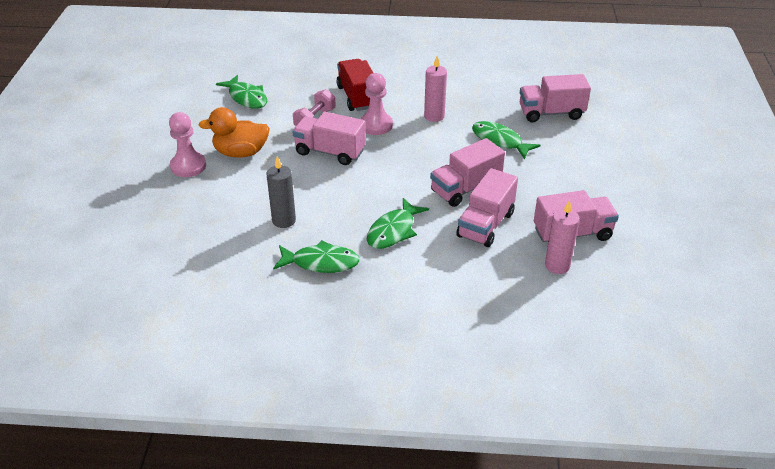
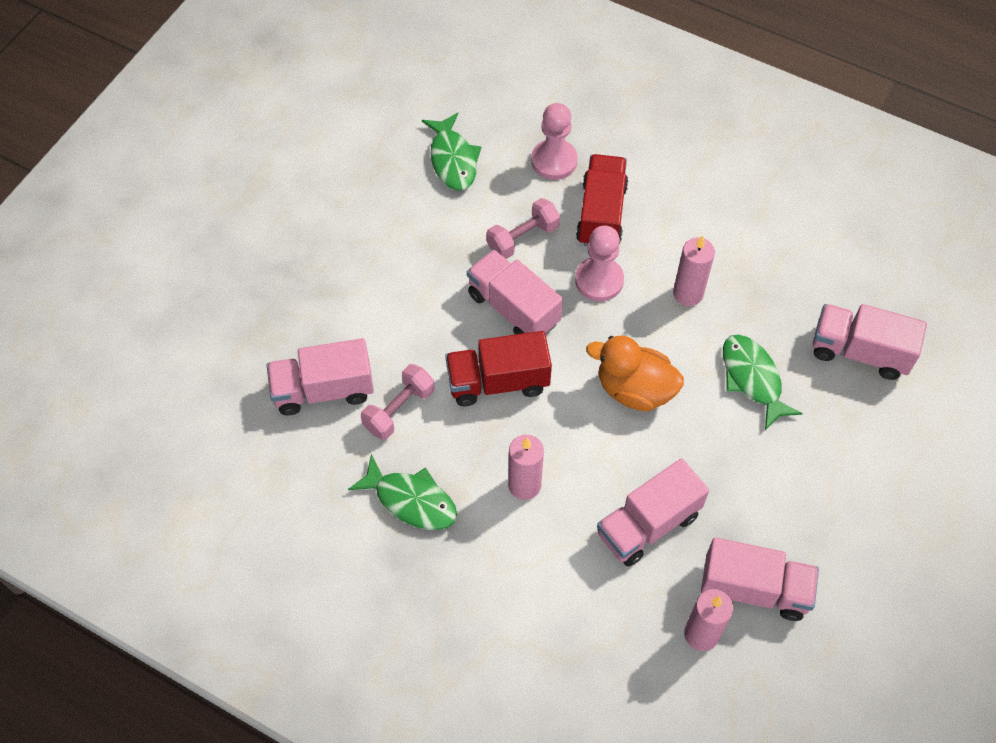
camera: 25 degrees right, 20 degrees up
(188, 166) = (325, 264): pink pawn -> pink pawn (554, 161)
(241, 153) = (400, 265): orange duck -> orange duck (634, 389)
(284, 220) = (399, 410): grey candle -> pink dumbbell
(342, 188) = (498, 382): none -> red truck
(393, 231) = (524, 485): green fish -> pink candle
(465, 189) = (657, 449): pink truck -> pink truck (323, 390)

